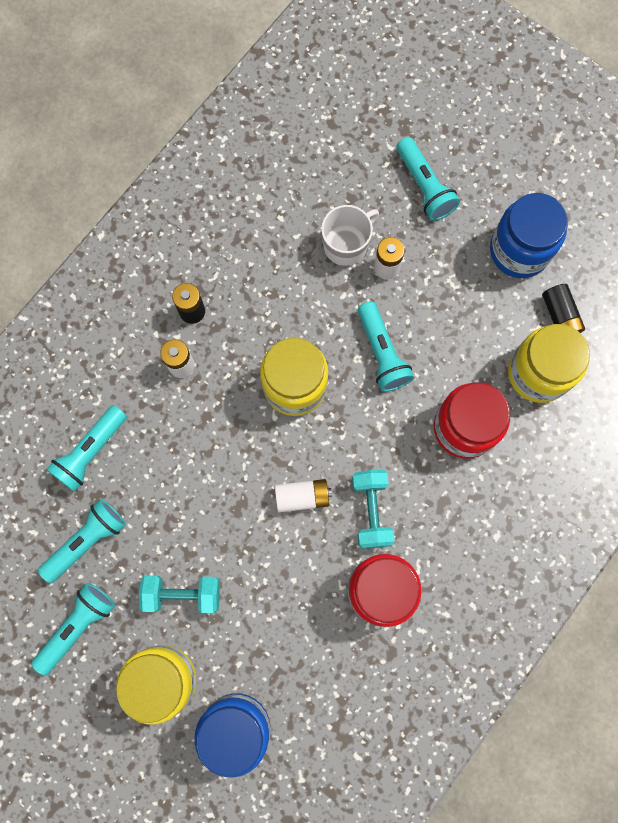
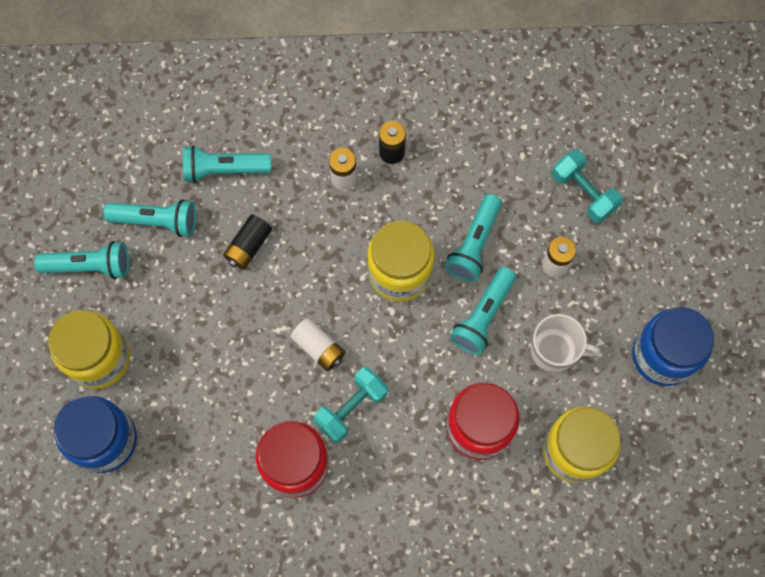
camera: 50 degrees right, 5 degrees down
(182, 594) = (173, 320): turquoise dumbbell -> turquoise dumbbell (583, 192)
(346, 244) = (546, 220): white mug -> white mug (555, 350)
(424, 186) = (647, 240): turquoise flashlight -> turquoise flashlight (474, 244)
(560, 316) = (638, 430): black battery -> black battery (248, 246)

